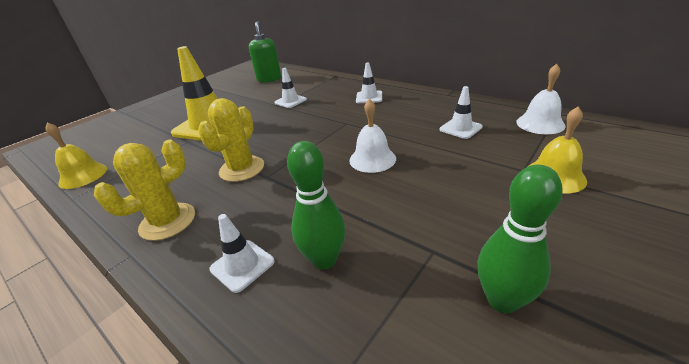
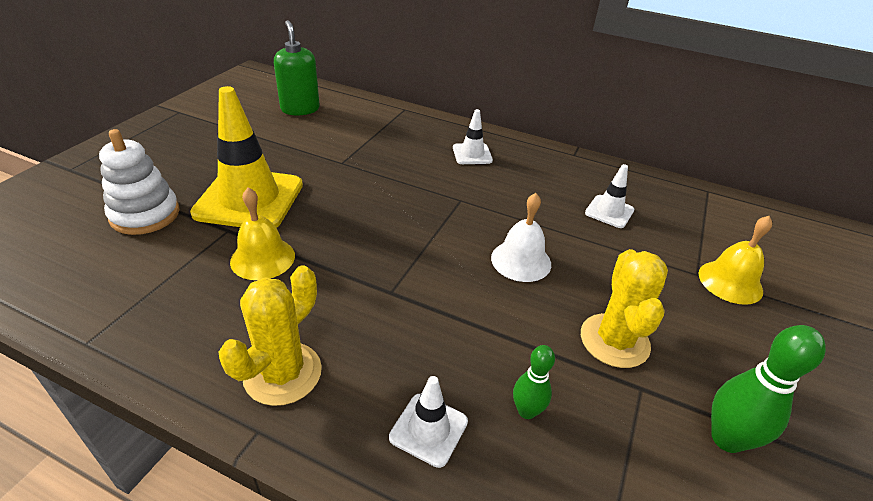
camera: 20 degrees left, 5 degrees up
(83, 175) = (75, 299): yellow bell -> yellow bell (262, 258)
(148, 134) = (145, 215): none -> white stacking toy
(242, 169) = (346, 280): yellow cactus -> yellow cactus (614, 340)
(290, 101) = (358, 156): white traffic cone -> none
(324, 260) = (526, 411): green bowling pin -> green bowling pin, size x0.61
(540, 123) = (694, 206): white bell -> none

